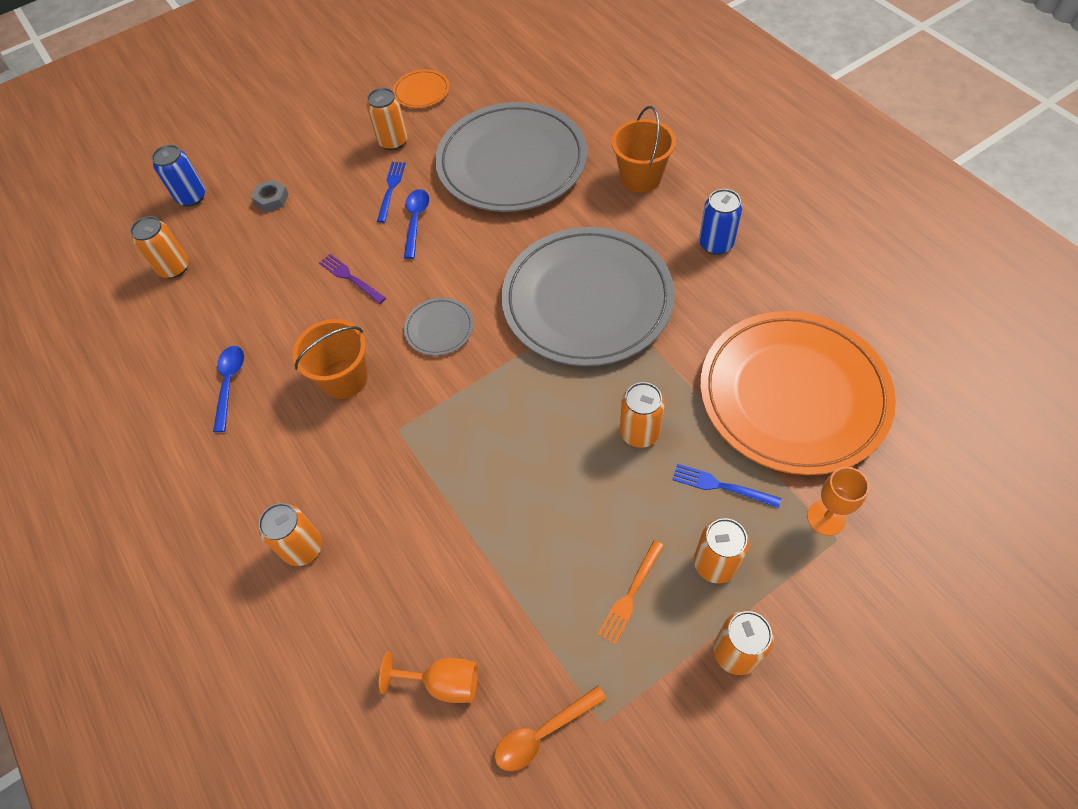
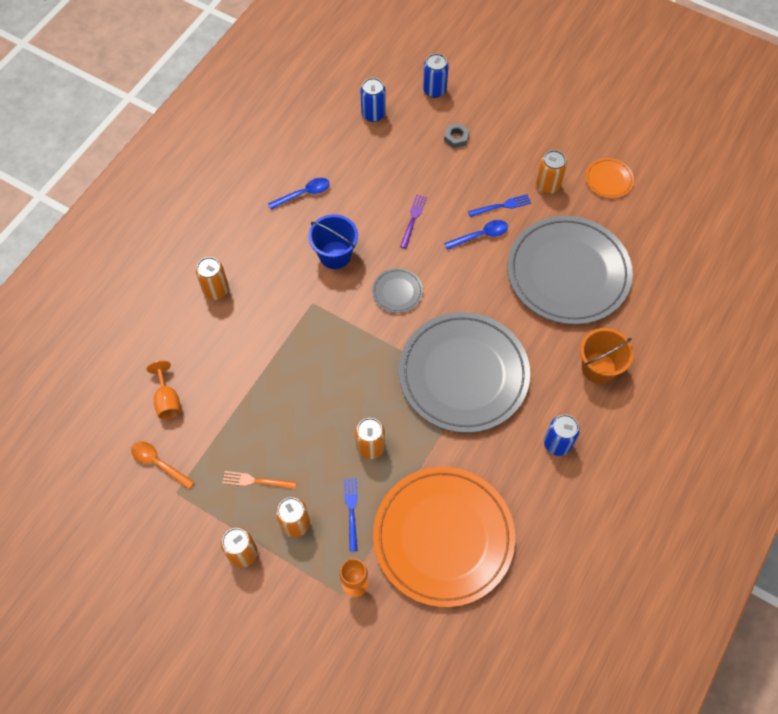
camera: 60 degrees right, 5 degrees up
(174, 268) = (373, 114): orange can -> blue can
(344, 378) = (335, 255): orange bucket -> blue bucket

